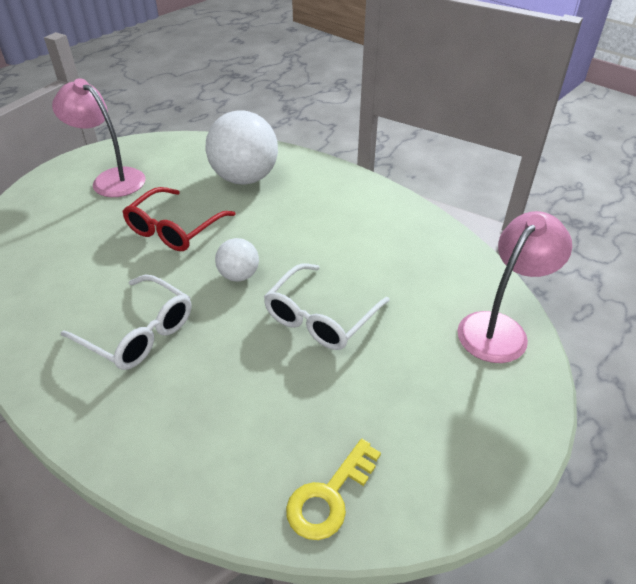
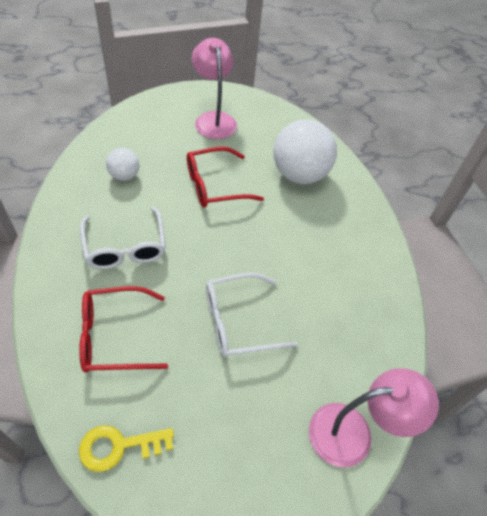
camera: 35 degrees right, 10 degrees up
(216, 411) = (115, 336): none -> red glasses
(239, 275) = (219, 250): white ball -> white ball (124, 175)

